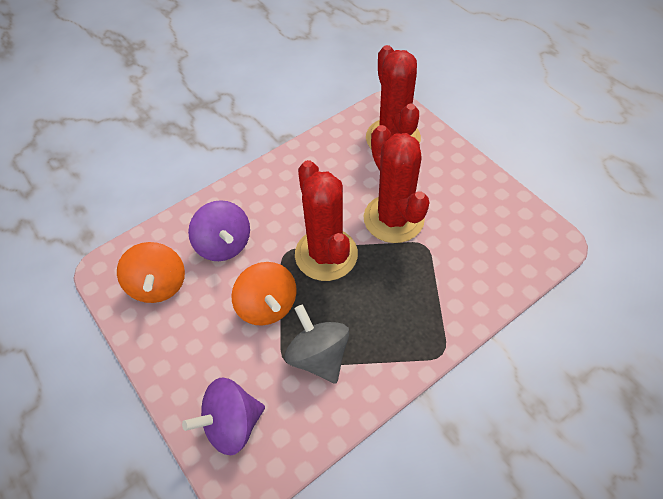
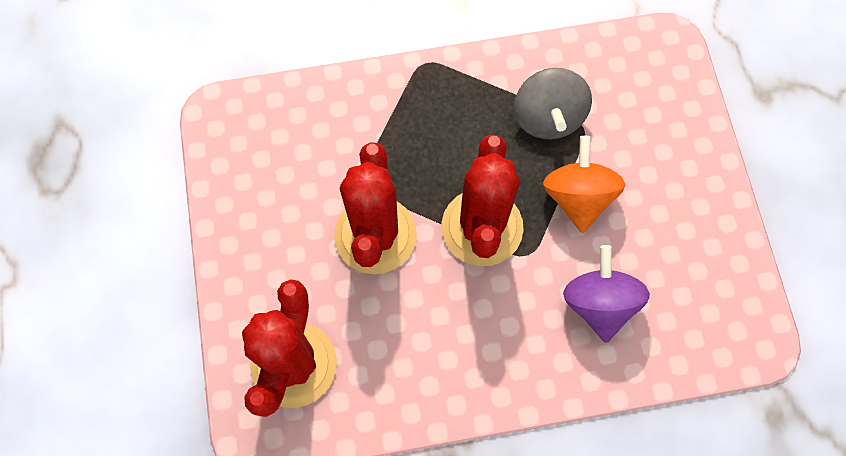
camera: 155 degrees left, 15 degrees up
(158, 285) = (696, 284): orange spinning top -> none
(232, 424) = (659, 94): purple spinning top -> none

